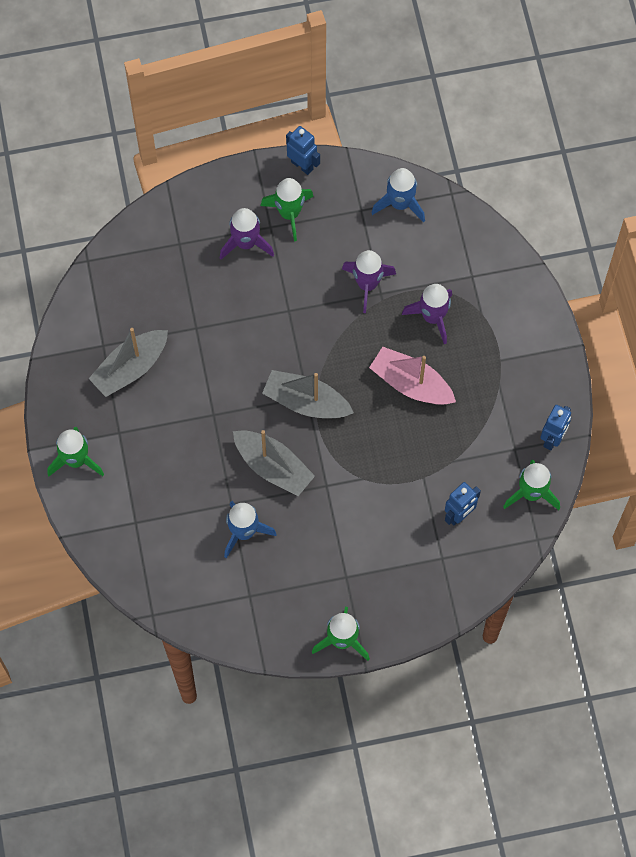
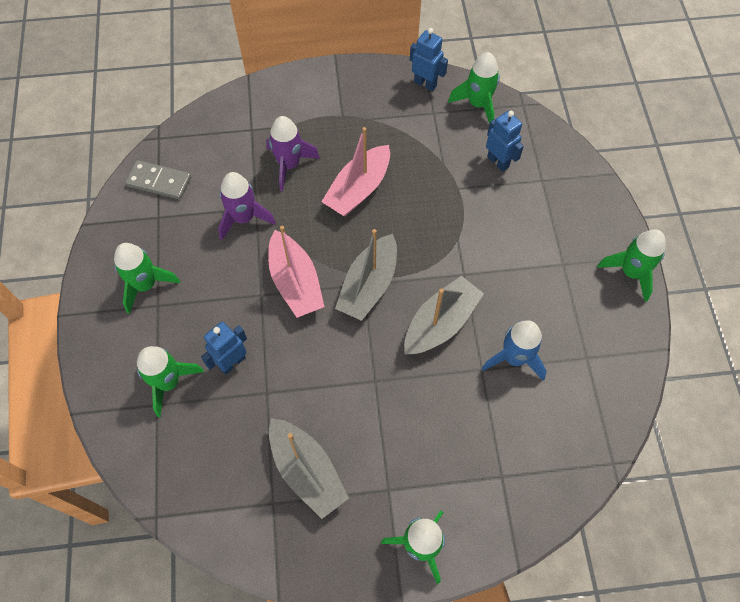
camera: 85 degrees left, 5 degrees down
(199, 249) = (169, 382): none -> green rocket
(246, 243) = (172, 331): purple rocket -> none
(302, 165) = (91, 268): blue robot -> blue robot (232, 362)
(303, 338) = (295, 282): none -> pink boat
(400, 204) = (159, 182): blue rocket -> grey domino

